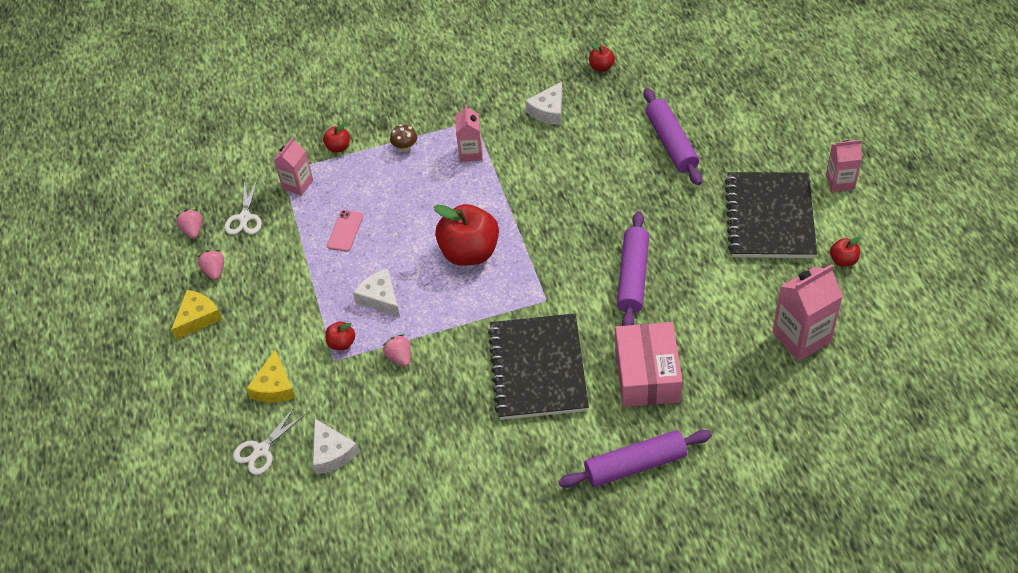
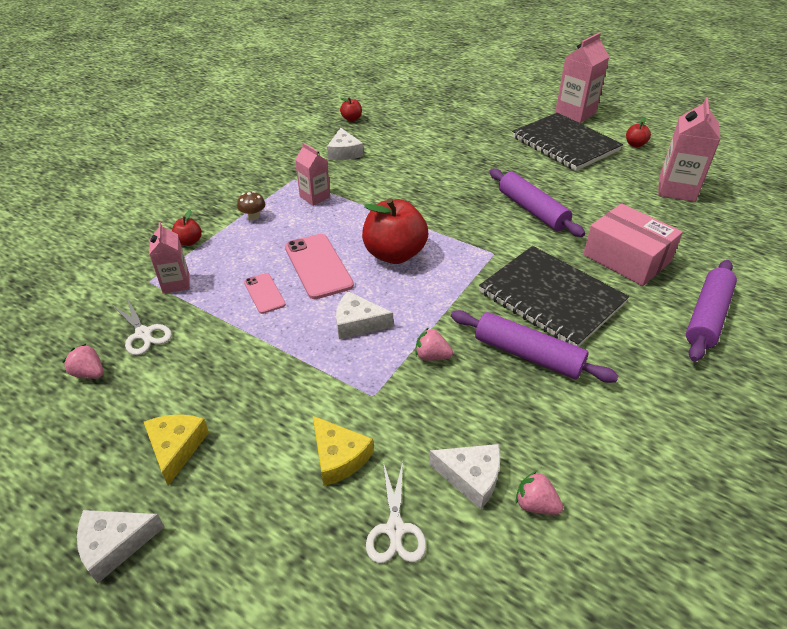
camera: 45 degrees left, 10 degrees down
(127, 356) = (115, 545): none -> white cheese
(214, 271) = (153, 394): pink strawberry -> pink strawberry (535, 504)
(342, 343) = (364, 377): red apple -> none
(404, 228) = (318, 266): none -> pink phone
(671, 143) = (452, 136): purple rolling pin -> purple rolling pin (528, 355)
(840, 182) = (575, 113): pink carton -> pink carton, size x1.63

